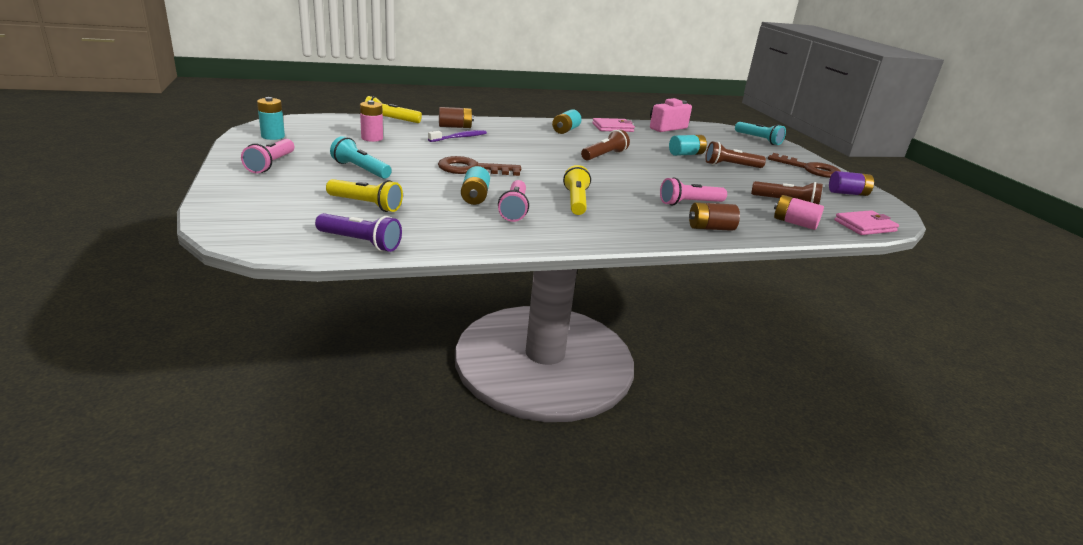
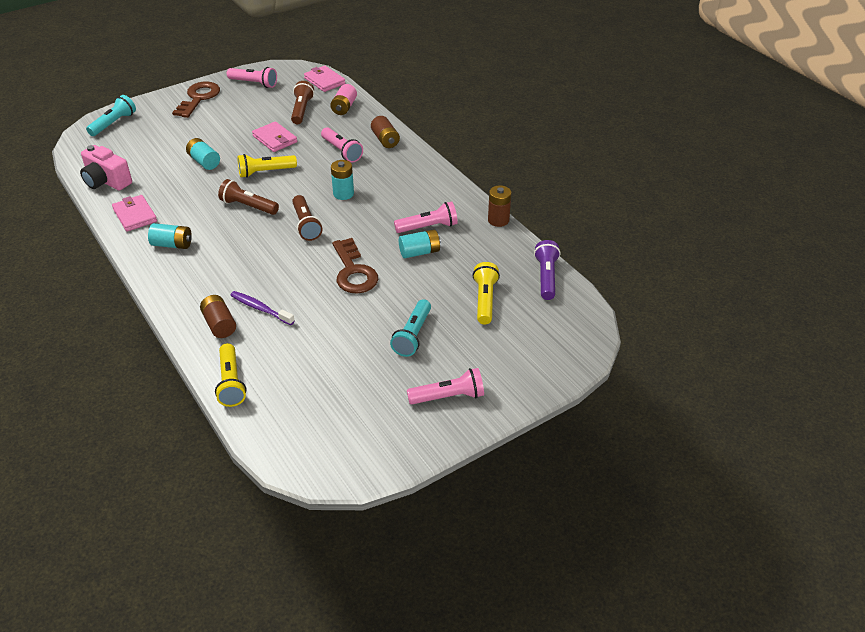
camera: 105 degrees left, 15 degrees up
(273, 136) = (367, 443): turquoise battery -> turquoise battery (343, 194)
(372, 138) = (313, 368): pink battery -> none
(495, 246) = (498, 220): none -> brown battery
(576, 201) = (384, 202): yellow flashlight -> yellow flashlight (265, 172)
(722, 182) = (275, 139): none -> pink wallet
(730, 166) = (223, 136): brown flashlight -> brown flashlight (306, 225)
(848, 193) = (254, 83): purple battery -> pink flashlight

